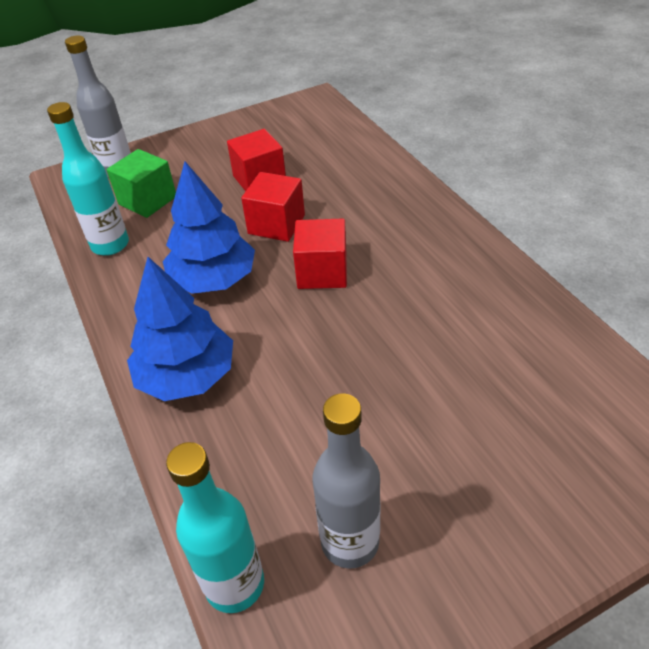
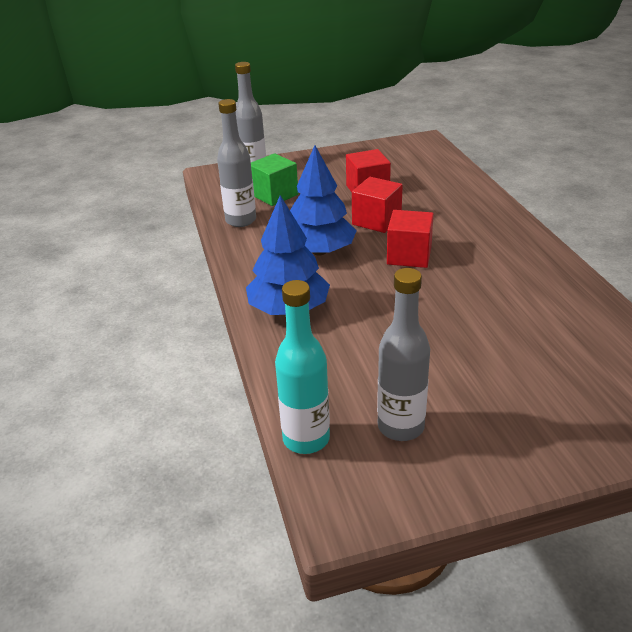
camera: 10 degrees right, 10 degrees down
(110, 245) = (241, 220): turquoise bottle -> grey bottle

